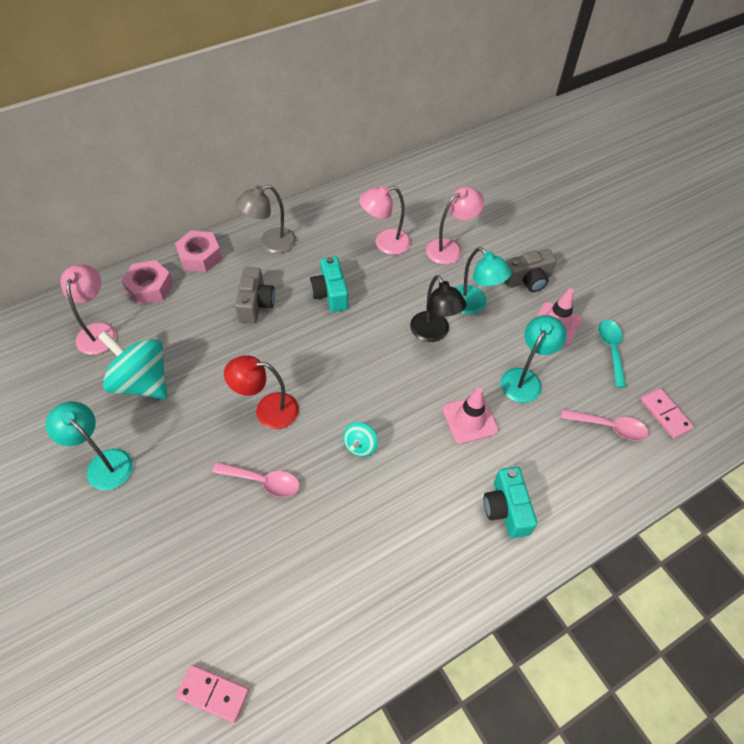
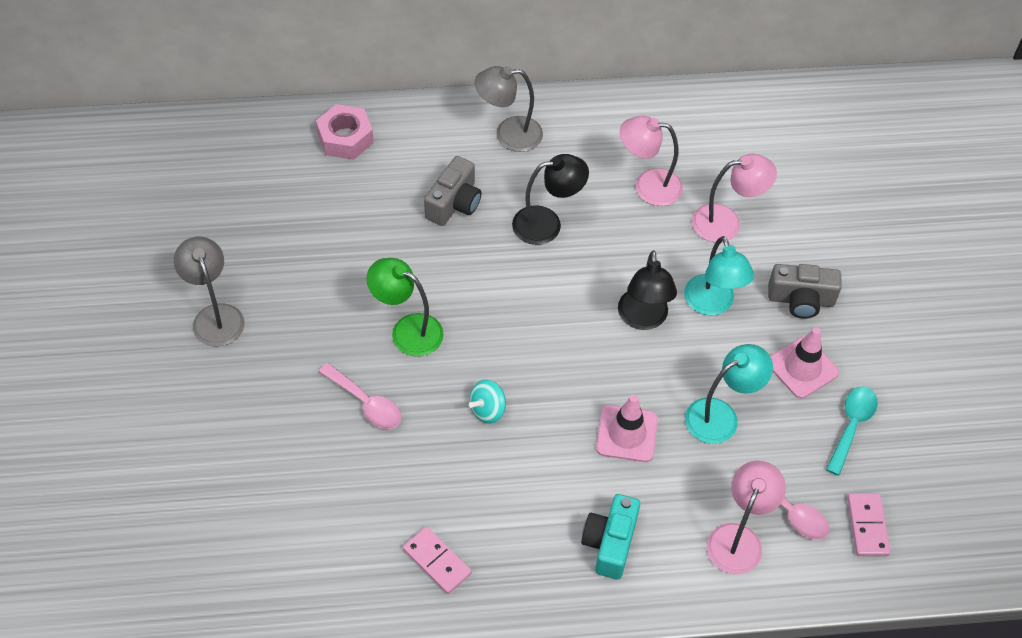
camera: 25 degrees right, 0 degrees up
(98, 331) = (269, 169): pink lamp -> pink lamp (738, 538)
(104, 463) = (215, 316): turquoise lamp -> grey lamp
(142, 382) = (290, 245): turquoise spinning top -> none
(200, 256) = (418, 121): pink nut -> none
(213, 693) = (223, 577): pink domino -> pink domino (437, 561)
(267, 410) = (407, 330): red lamp -> green lamp
(330, 293) = (547, 224): turquoise camera -> black lamp

